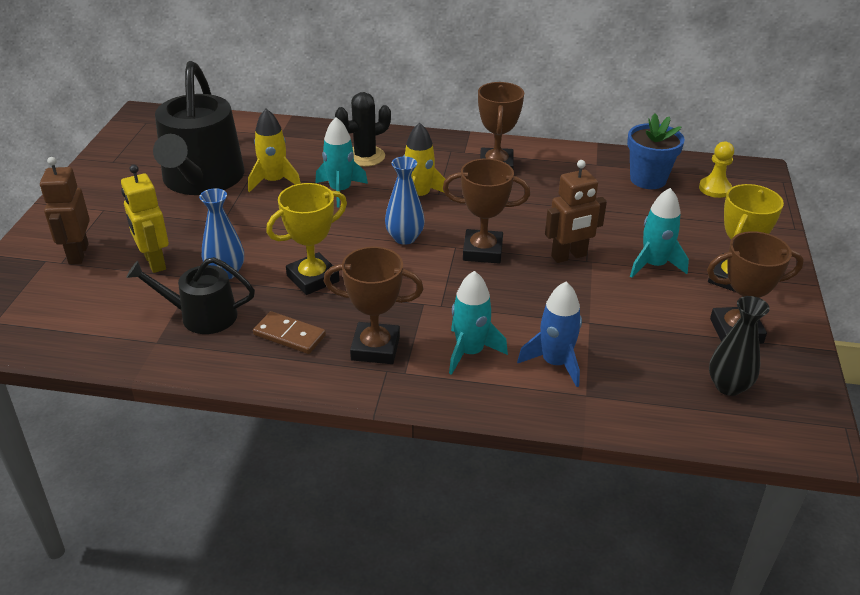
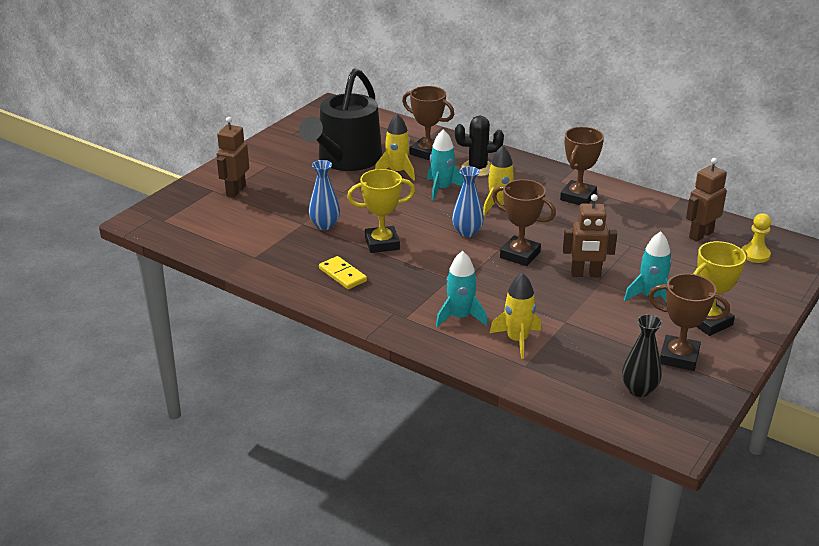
camera: 25 degrees right, 5 degrees down
(154, 262) = (281, 207): yellow robot -> none
(201, 316) = (292, 248): black watering can -> none
(289, 335) = (342, 275): brown domino -> yellow domino
(375, 348) = (395, 297): brown trophy -> brown trophy (427, 152)
(555, 363) = (517, 340): blue rocket -> yellow rocket
(648, 179) = (700, 235): blue flower pot -> brown robot

